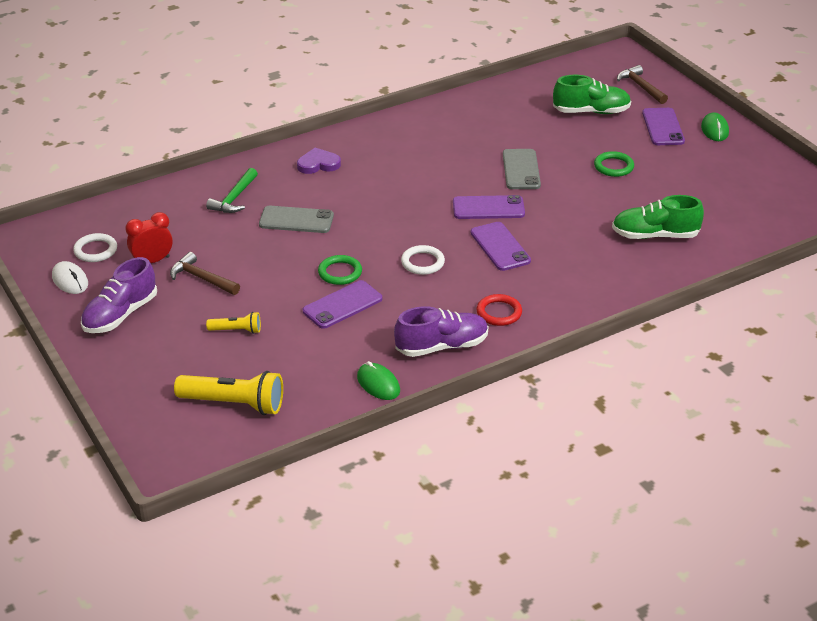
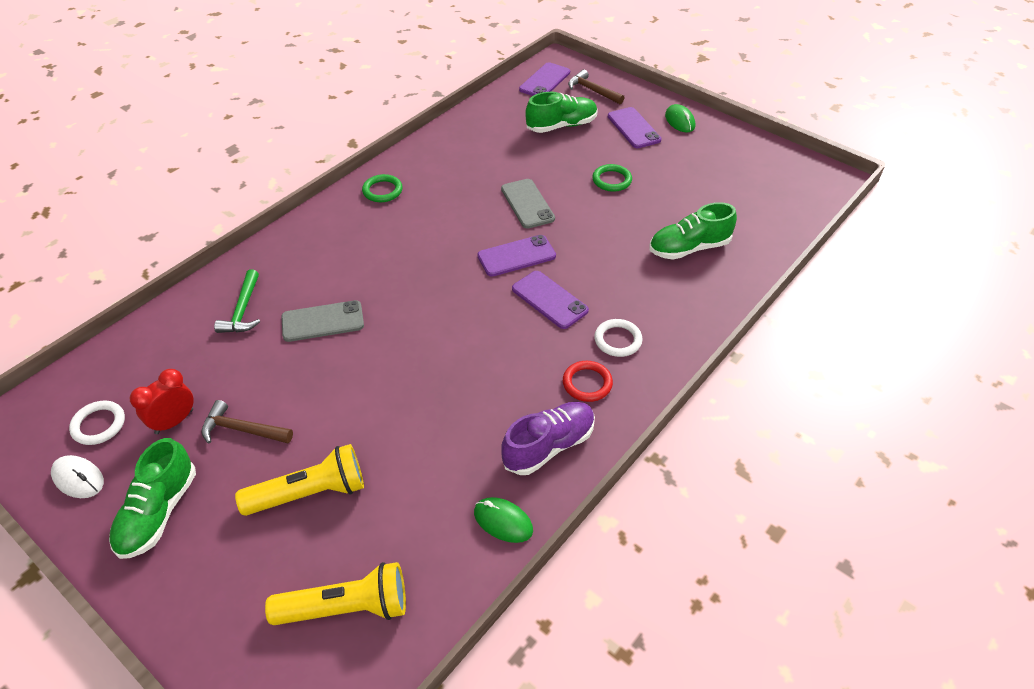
camera: 20 degrees left, 10 degrees up
(120, 315) = (158, 512): purple shoe -> green shoe
(236, 330) = (309, 493): yellow flashlight -> yellow flashlight, size x1.89
(318, 164) = (320, 245): purple heart -> none
(340, 272) = (397, 378): green ring -> green ring (382, 191)
(342, 305) = (418, 421): purple phone -> purple phone (544, 81)
(422, 262) = (480, 340): white ring -> white ring (617, 340)

